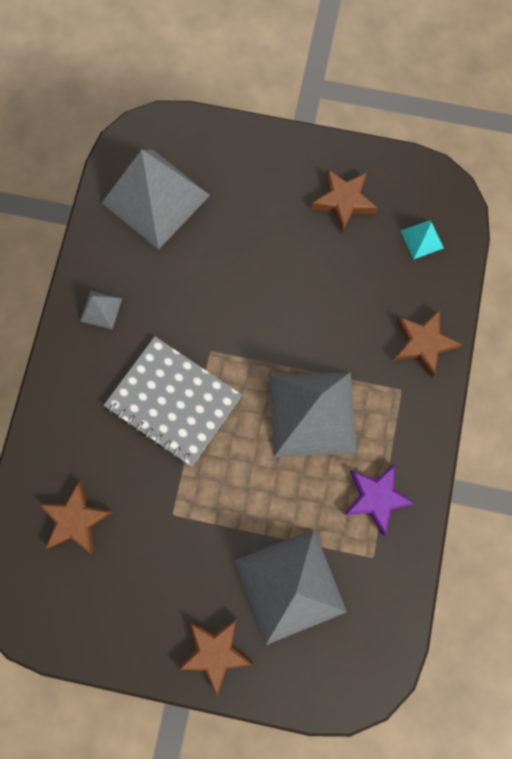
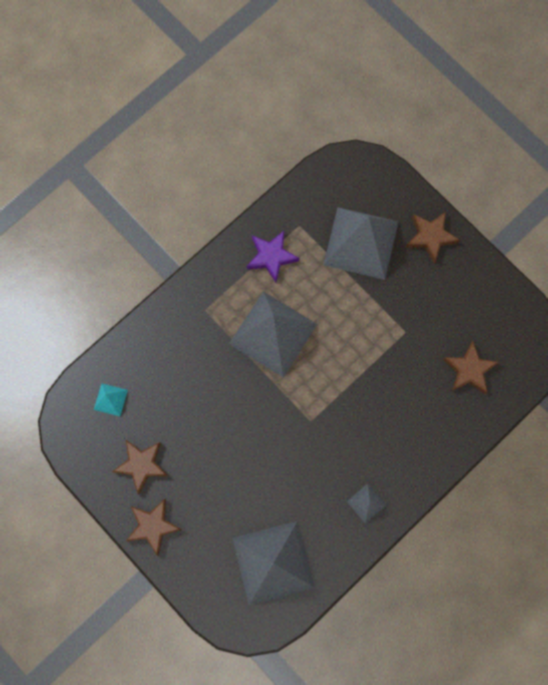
camera: 145 degrees left, 0 degrees up
(173, 402) = (358, 403): grey notebook -> none
(422, 343) = (167, 329): brown star -> brown star (153, 526)

